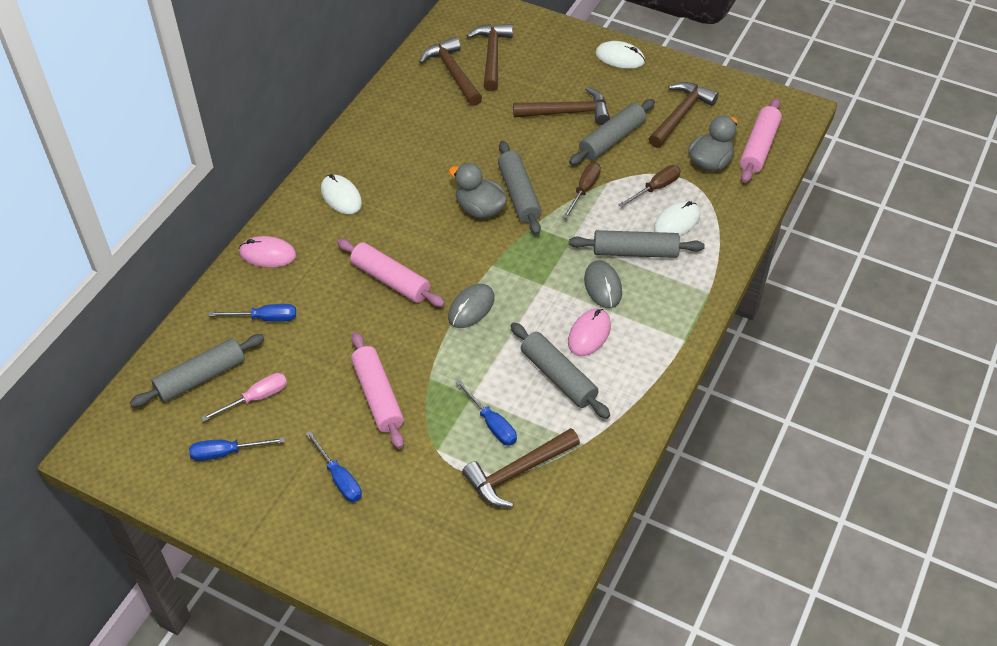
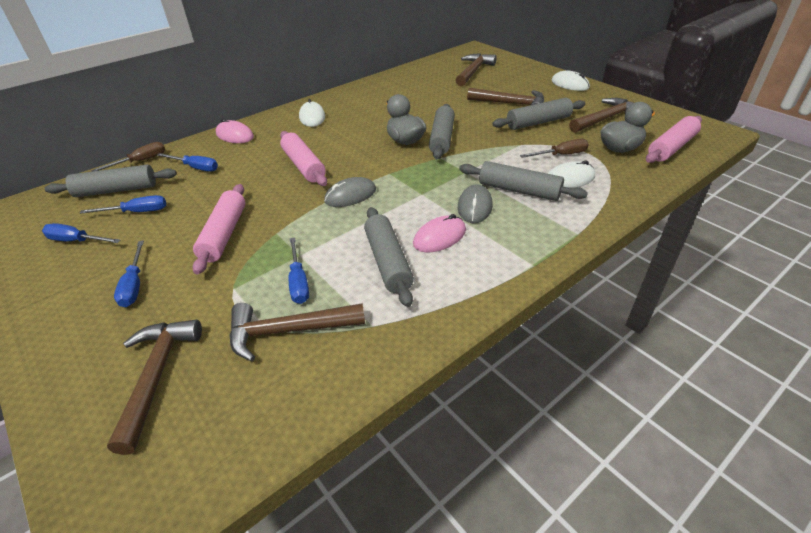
camera: 25 degrees right, 10 degrees down
(256, 398) = (137, 212): pink screwdriver -> blue screwdriver
(452, 73) = (440, 75): brown hammer -> brown hammer (156, 376)
(584, 190) = (497, 145): brown screwdriver -> brown screwdriver (141, 161)

